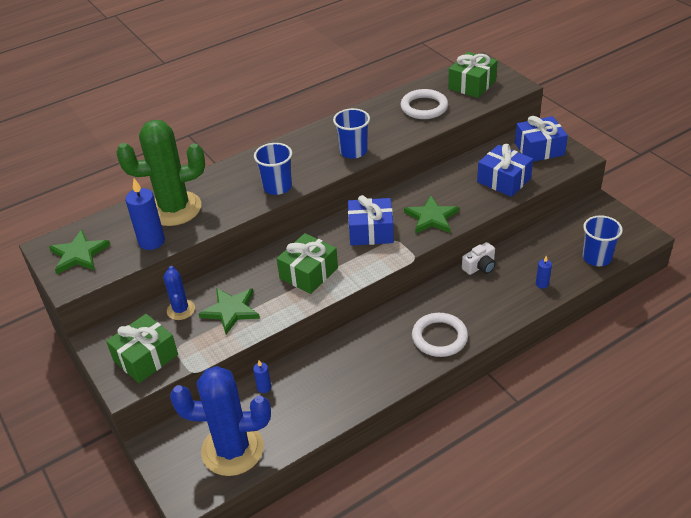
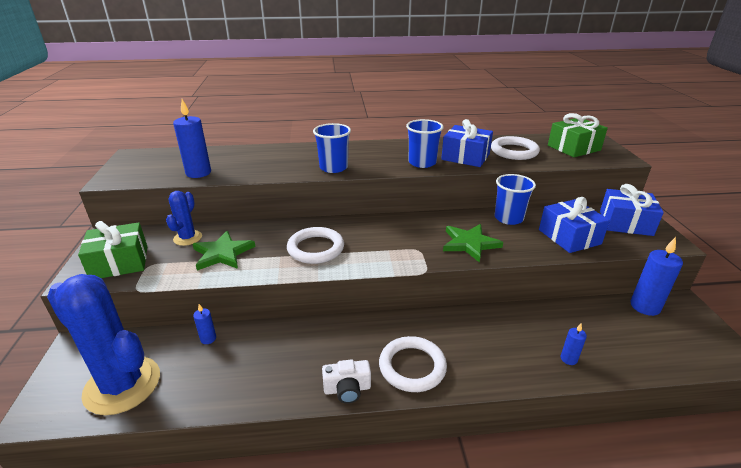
camera: 25 degrees right, 10 degrees down
(79, 254) = (142, 165): green star -> none
(174, 209) = (241, 159): green cactus -> none
(308, 273) = (315, 248): green gift -> white ring
(371, 231) = (401, 236): blue gift -> blue gift (465, 157)
(480, 266) = (504, 313): white camera -> white camera (347, 389)
(575, 218) = (645, 306): none -> blue candle
(596, 257) = (656, 357): blue cup -> blue cup (508, 218)

